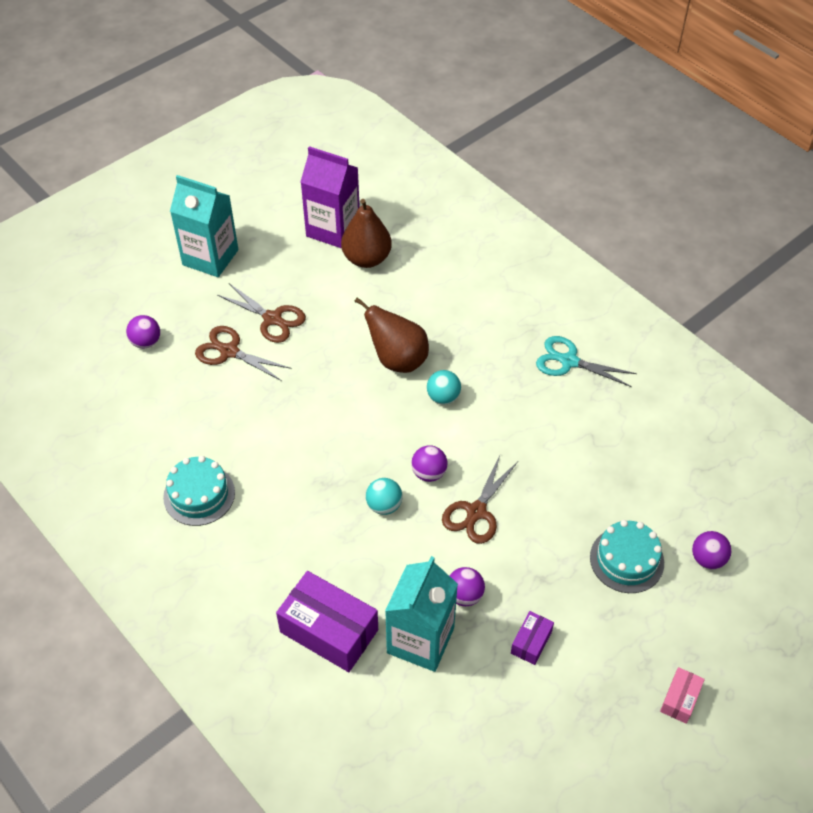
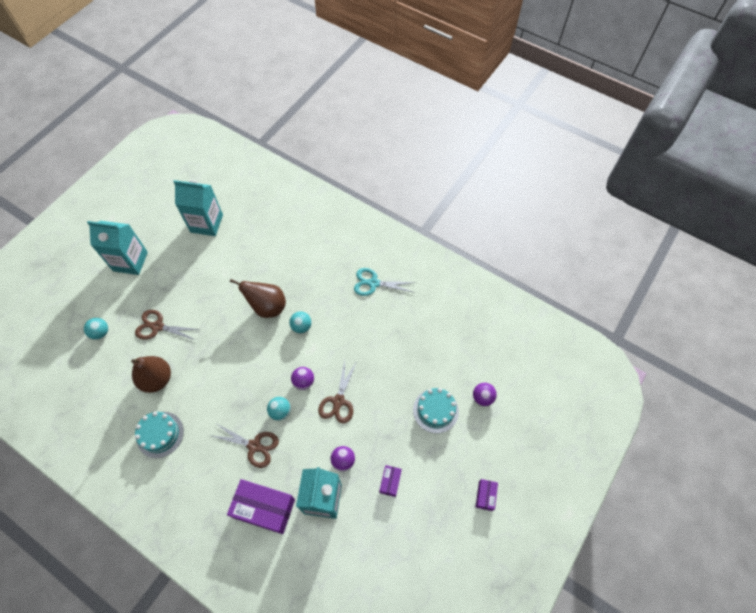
camera: 15 degrees left, 10 degrees up
(146, 342) = (100, 333): purple ball -> turquoise ball
(272, 319) = (181, 296): brown scissors -> brown scissors (254, 446)
(333, 229) = (206, 223): purple carton -> turquoise carton
(366, 258) = (232, 240): brown pear -> brown pear (157, 379)
(680, 699) = (485, 496): pink box -> purple box

